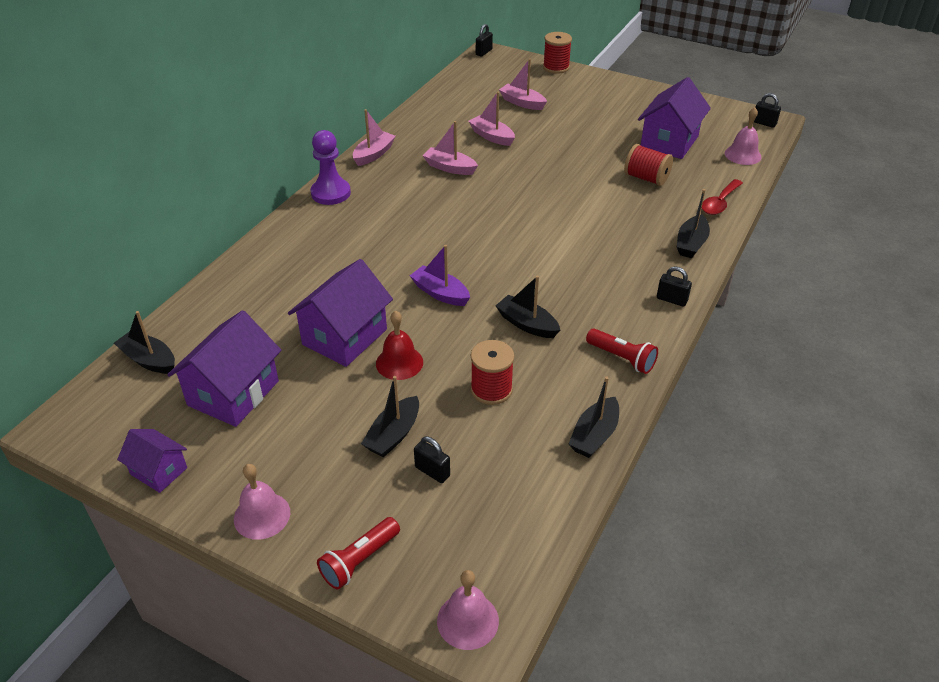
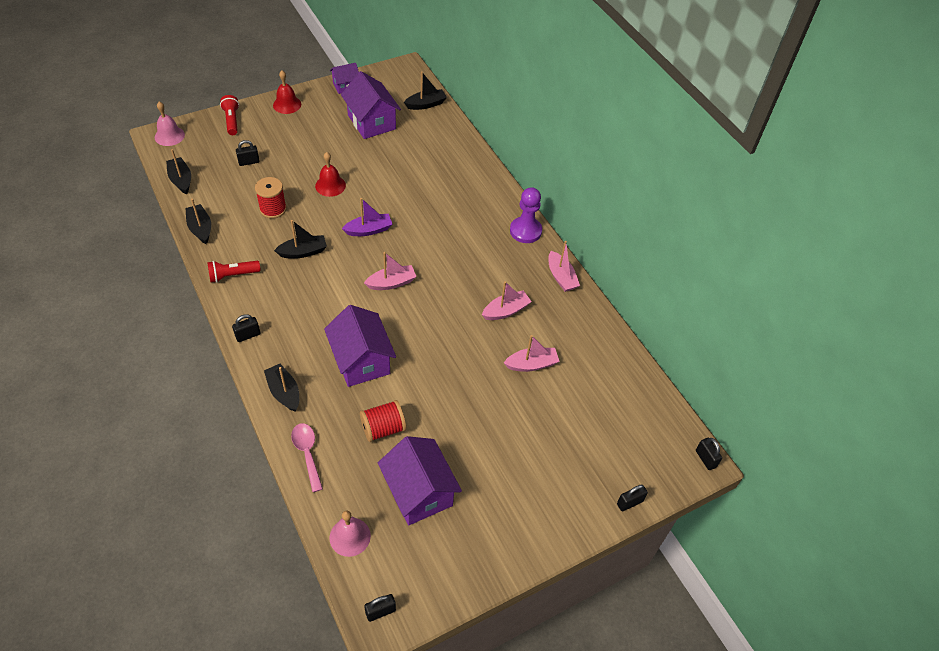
camera: 120 degrees right, 10 degrees up
(262, 515) = (287, 104): pink bell -> red bell
(345, 337) = (372, 175): purple house -> purple house (361, 361)
(393, 435) = (285, 160): black boat -> black boat (181, 180)
(522, 103) = (574, 423): pink boat -> pink boat (391, 283)
(556, 67) = (629, 502): red spool -> black padlock
(719, 203) = (307, 453): red spoon -> pink spoon

